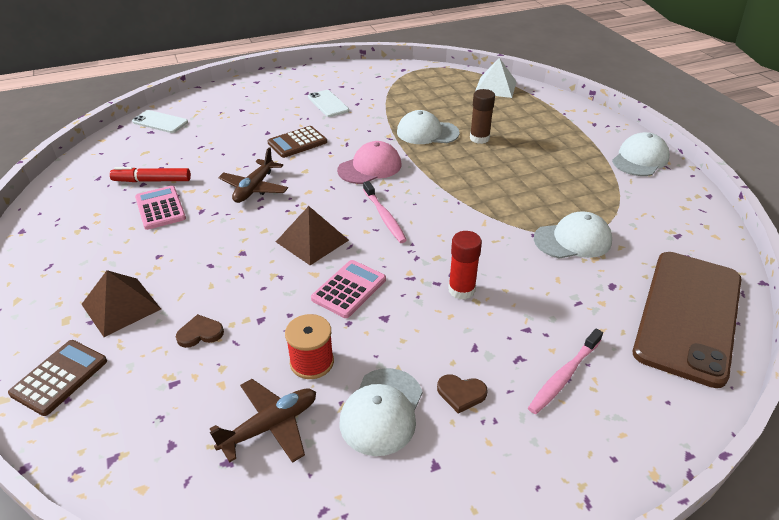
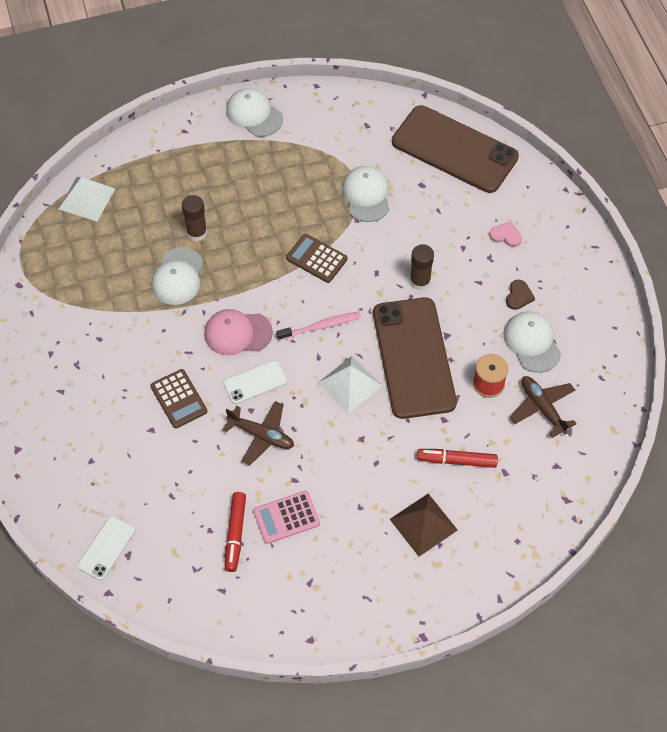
camera: 85 degrees left, 20 degrees up
(59, 377) = (497, 551): brown calculator -> brown calculator (316, 259)
(200, 333) = (457, 460): brown heart -> red marker
(312, 241) = (350, 384): brown pyramid -> white pyramid
(328, 104) = (94, 368): white phone -> white phone (255, 382)
(349, 289) = (414, 358): pink calculator -> brown phone
(370, 167) = (237, 333): pink cap -> pink cap turned 60 degrees counterclockwise
(382, 411) = (532, 343): white cap -> white cap turned 135 degrees counterclockwise
(461, 290) = (420, 281): red glue stick -> brown glue stick
(564, 376) = (506, 235): pink toothbrush -> pink heart

